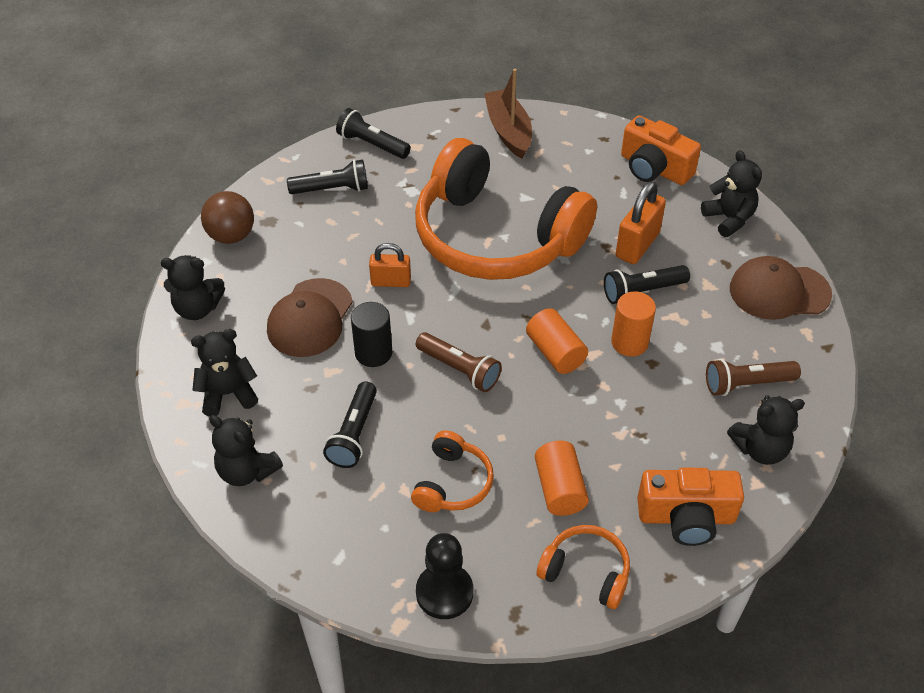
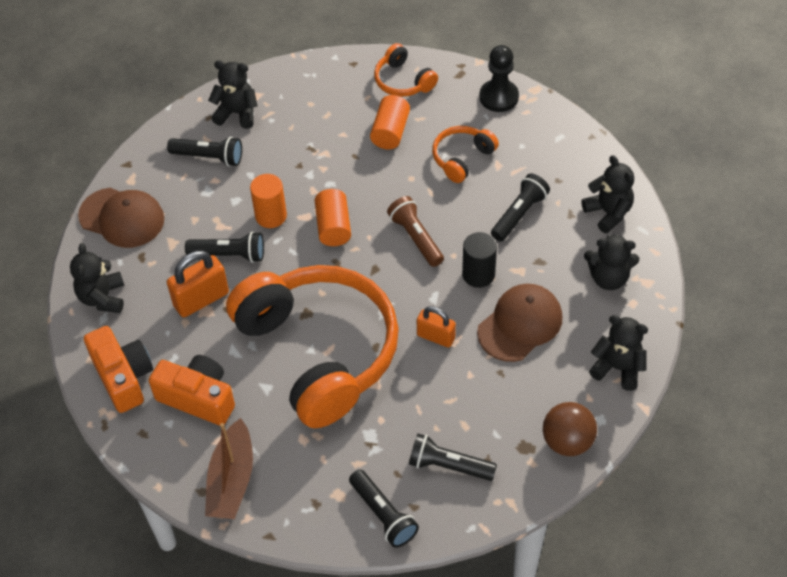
camera: 155 degrees left, 5 degrees up
(686, 517) = (318, 90): orange camera -> orange camera (198, 398)
(747, 384) = (209, 157): brown flashlight -> black flashlight

